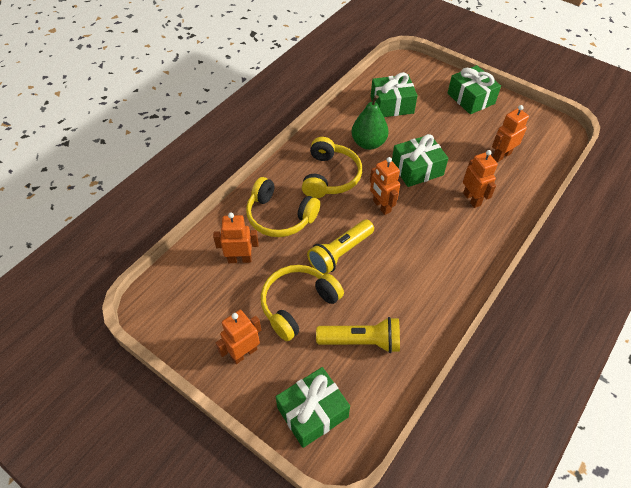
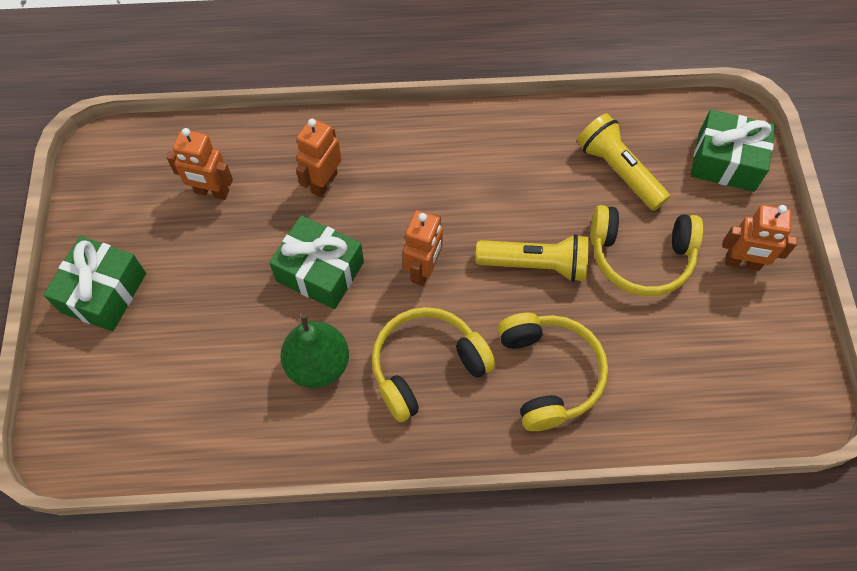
camera: 130 degrees left, 10 degrees up
(239, 259) = (651, 366): orange robot -> none
(392, 105) = (202, 391): green gift -> none

